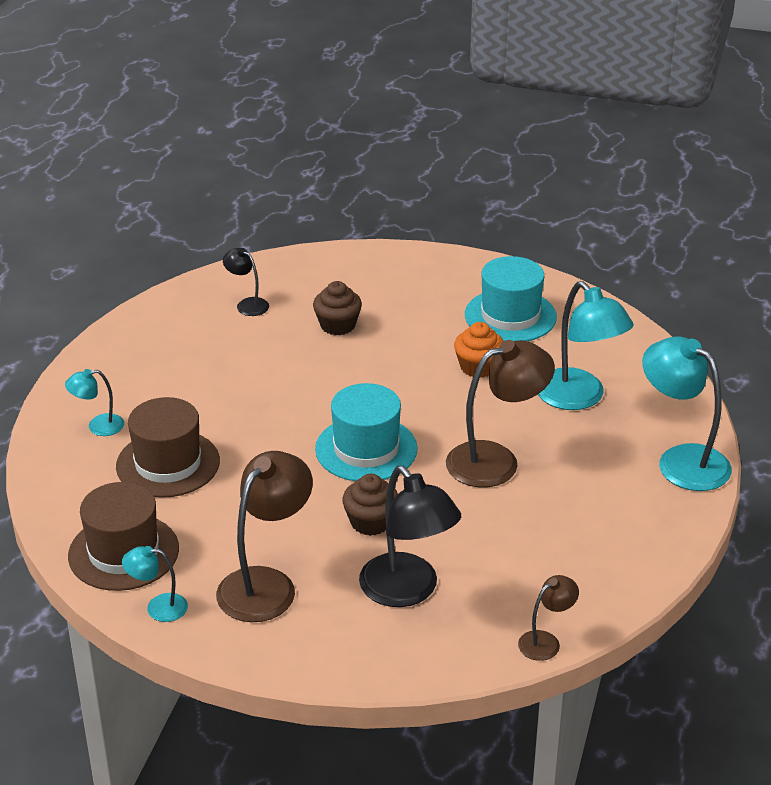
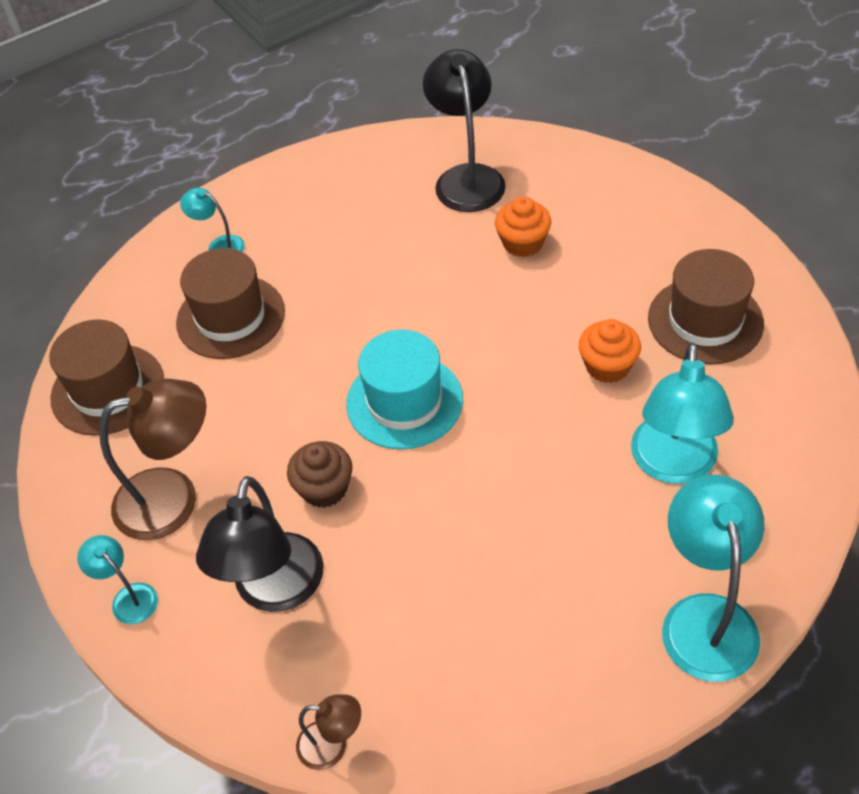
camera: 45 degrees right, 15 degrees up
(158, 607) = (74, 465): turquoise lamp -> turquoise lamp (128, 597)
(247, 304) = (466, 178): black lamp -> black lamp, size x1.96
(337, 325) = (523, 243): brown cupcake -> orange cupcake
(496, 460) = (510, 491): brown lamp -> none
(510, 316) = (705, 320): turquoise hat -> brown hat

